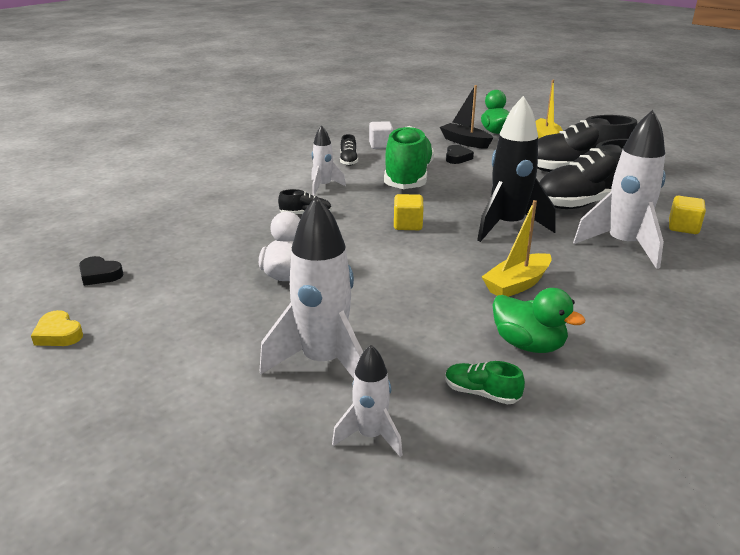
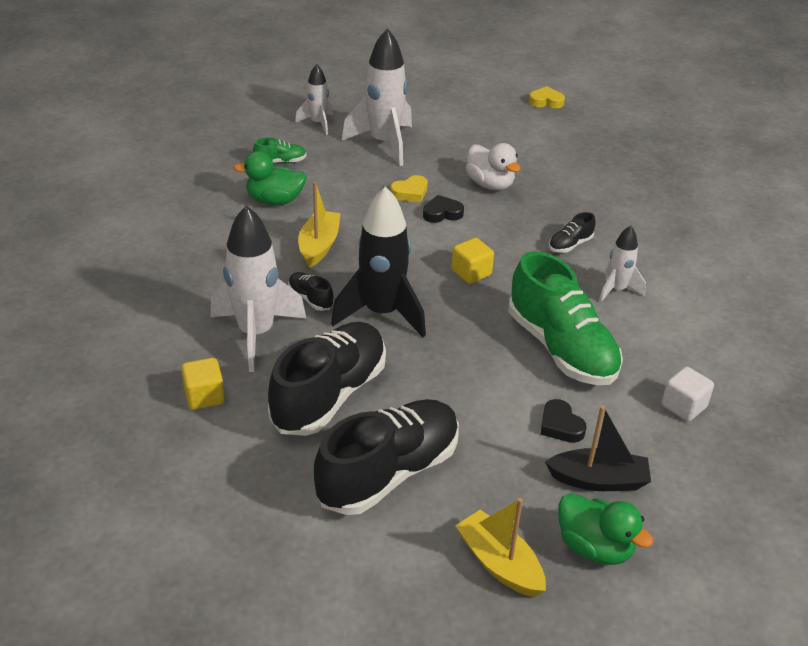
camera: 140 degrees right, 10 degrees up
(99, 275) = (602, 135): black heart -> black heart (442, 213)
(348, 161) = (665, 349): black shoe -> black shoe (310, 299)
(372, 296) = (410, 193): none -> yellow heart

